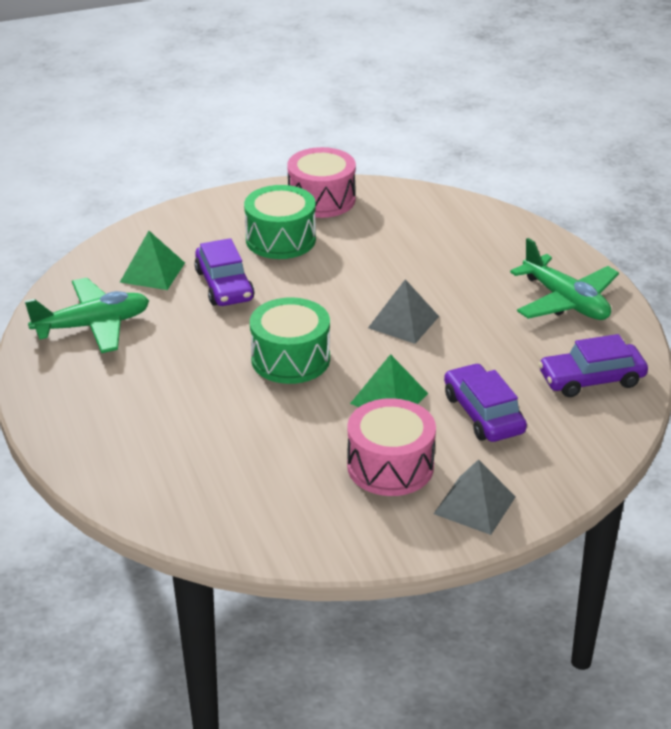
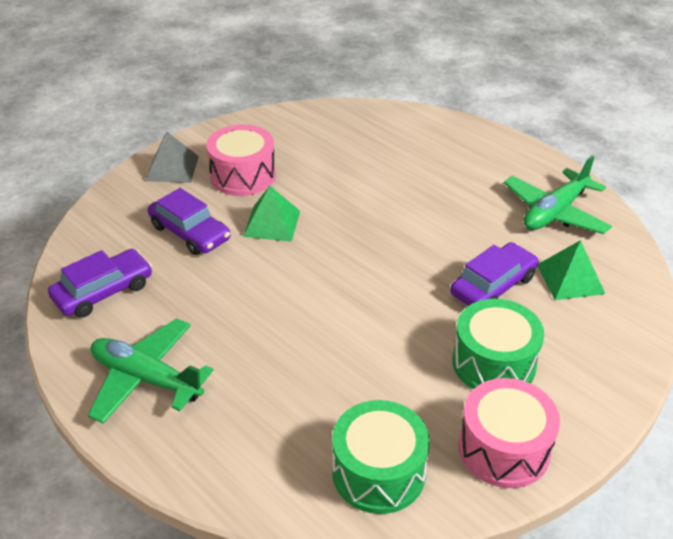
camera: 155 degrees right, 5 degrees up
(224, 285) = (493, 286): purple car -> purple car turned 90 degrees clockwise
(290, 359) = (373, 232): green drum -> green drum (378, 472)
(403, 322) = (300, 299): grey pyramid -> none

